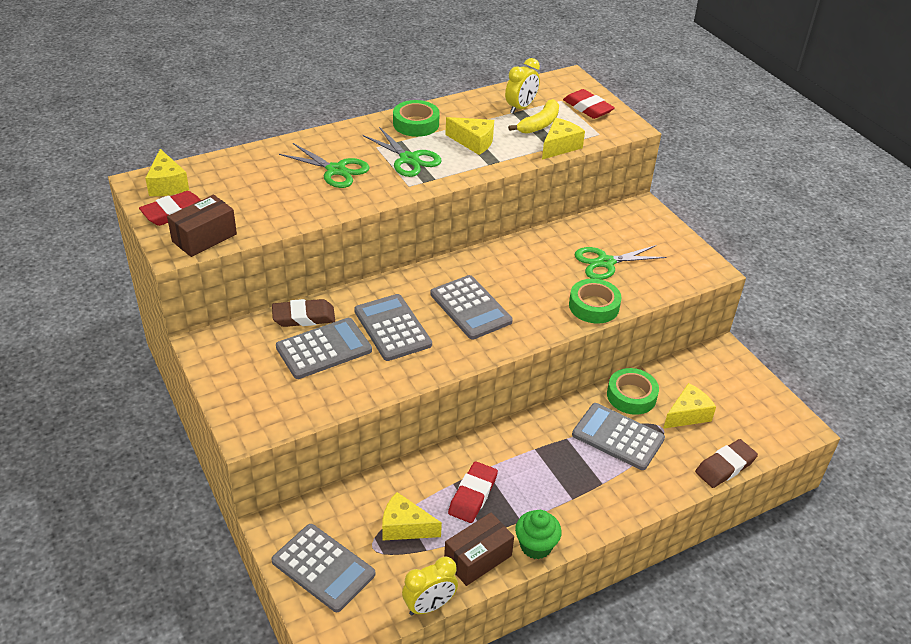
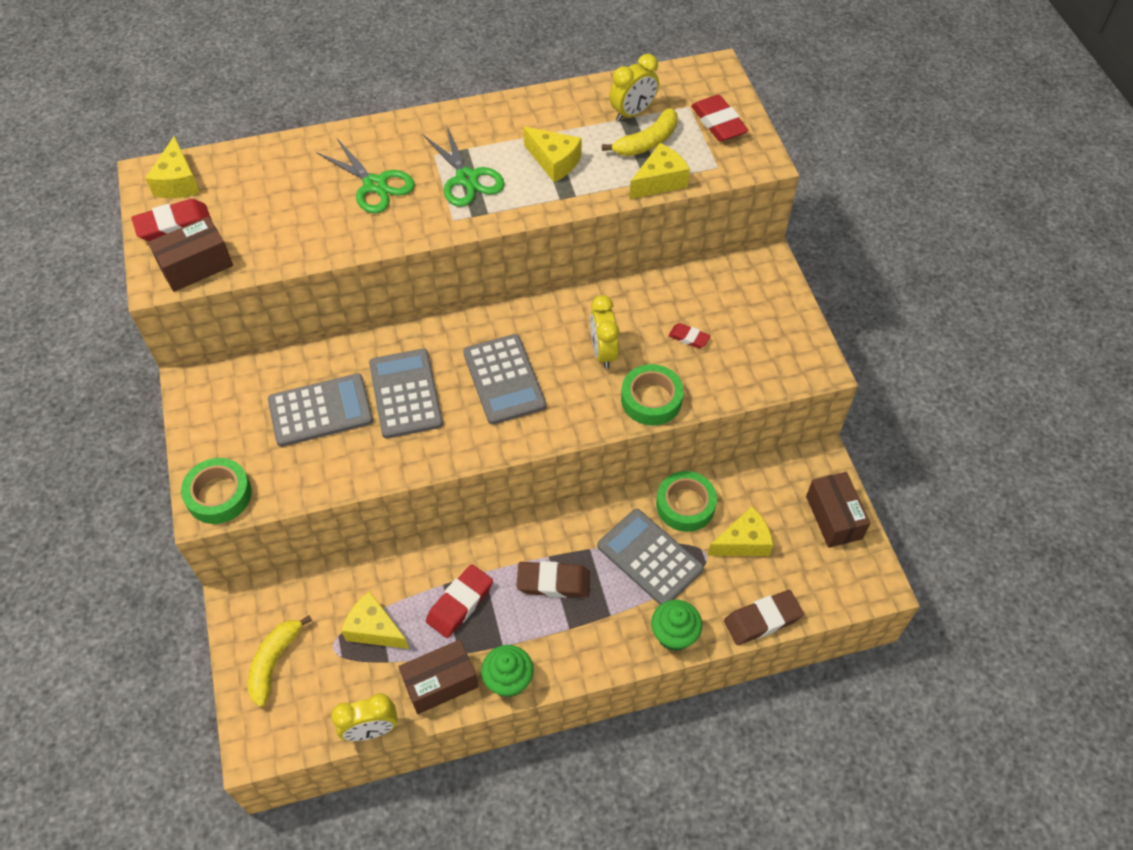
camera: 15 degrees right, 15 degrees up
(304, 317) = (311, 363): brown eraser -> brown eraser (553, 582)
(323, 568) = (274, 662): grey calculator -> yellow banana
(416, 124) = (494, 124): green tape -> green tape (219, 495)
(543, 280) = (603, 352): none -> yellow clock
(605, 262) = (689, 338): green scissors -> red eraser
(659, 489) = (674, 635): none -> green cupcake
(749, 387) = (833, 517): none -> brown box

